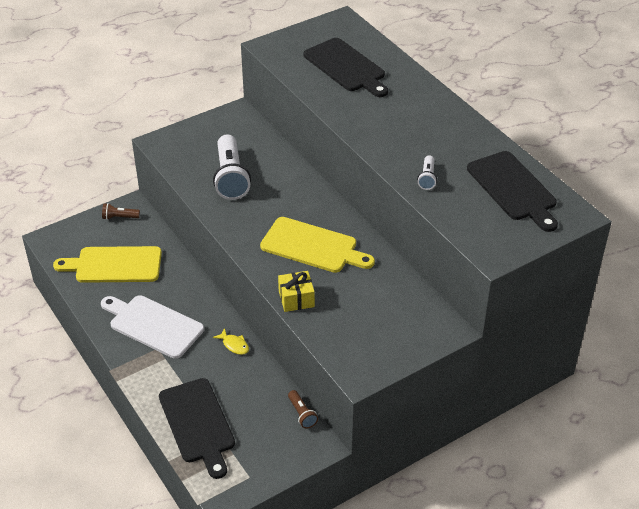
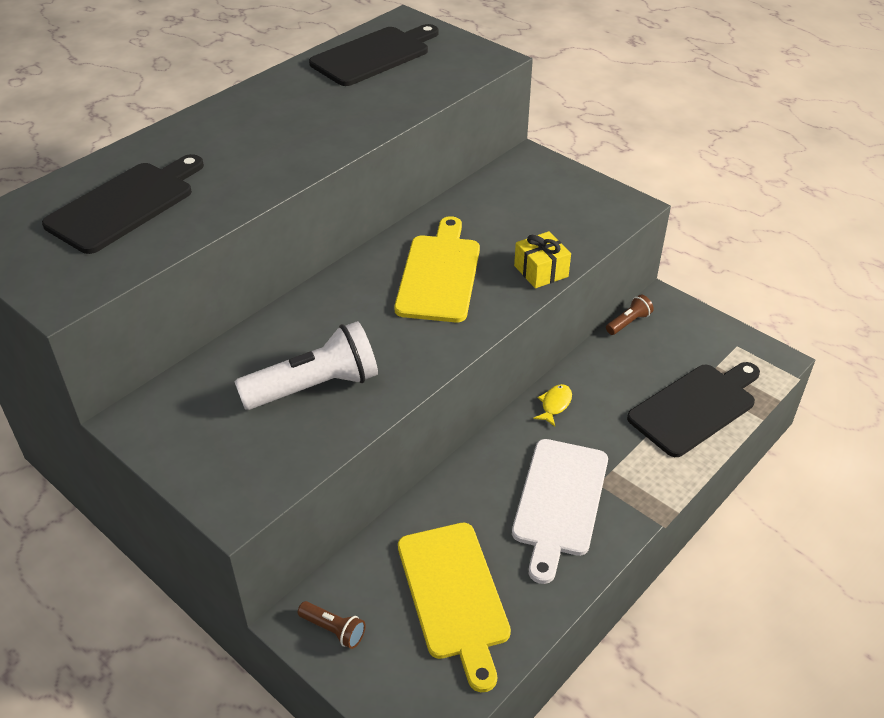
camera: 105 degrees left, 0 degrees up
(119, 217) = (333, 630): brown flashlight -> brown flashlight turned 45 degrees counterclockwise
(427, 178) = (376, 109): white flashlight -> none

